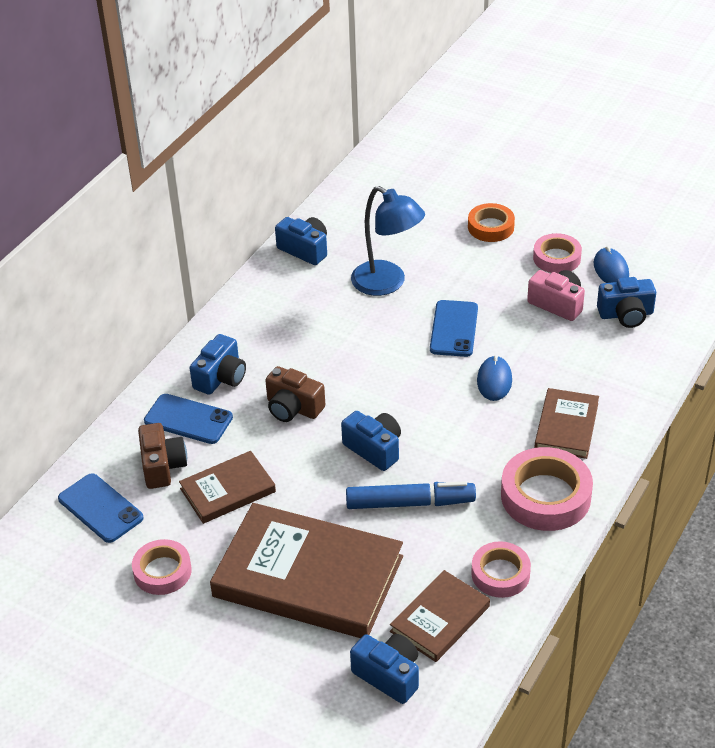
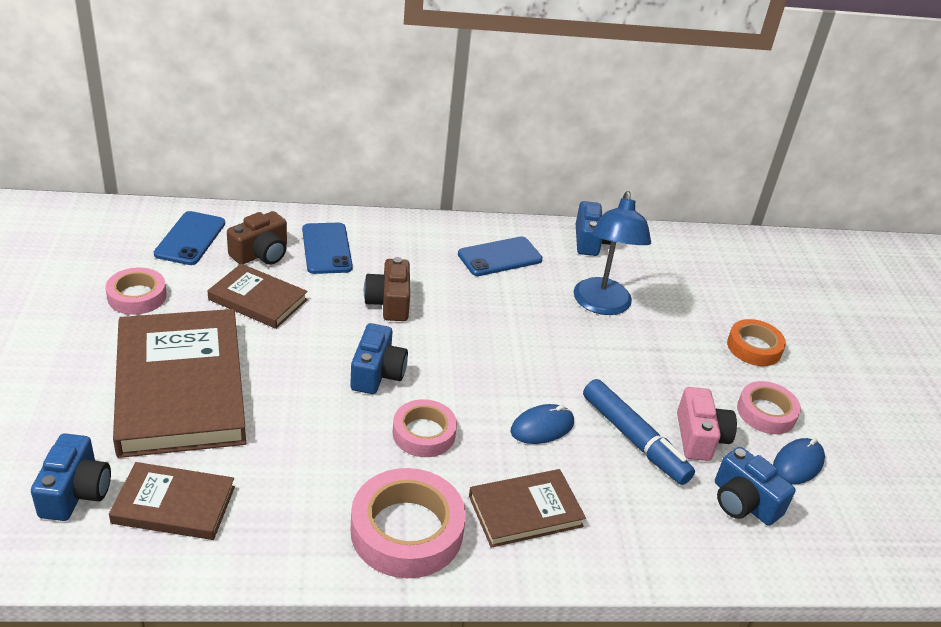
camera: 50 degrees right, 5 degrees down
(220, 377) = (391, 249): blue camera -> none
(410, 503) = (322, 424): blue marker -> blue marker (634, 439)
(454, 329) = (586, 371): blue phone -> blue phone (500, 257)
(500, 574) = (266, 532): pink tape -> pink tape (424, 433)

